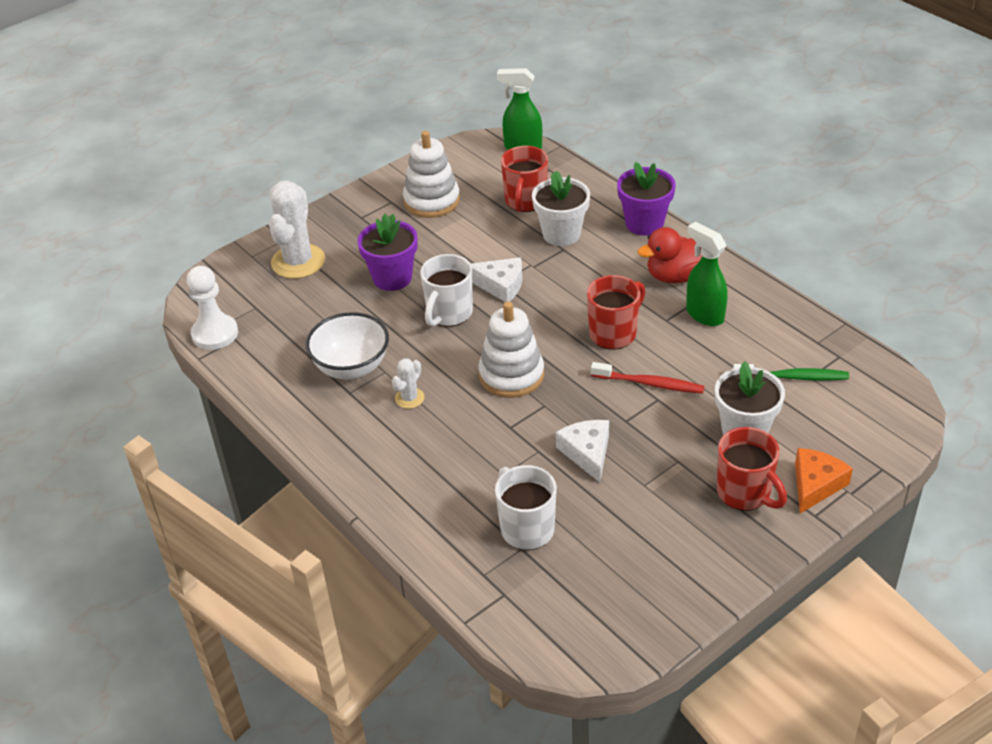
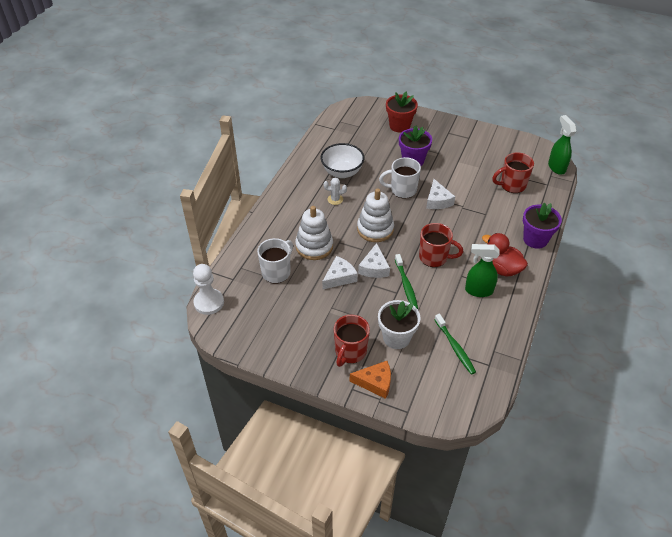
camera: 60 degrees right, 5 degrees up
(215, 334) = (333, 121): white pawn -> white pawn (209, 302)
(298, 262) = (399, 126): white cactus -> red flower pot
(432, 201) = (481, 151): white stacking toy -> white stacking toy (314, 246)
(561, 234) = (497, 209): white flower pot -> none
(592, 405) = (374, 268): none -> white cheese
(650, 383) = (406, 285): red toothbrush -> green toothbrush
(704, 314) = (478, 290): green spray bottle -> green spray bottle turned 105 degrees counterclockwise

